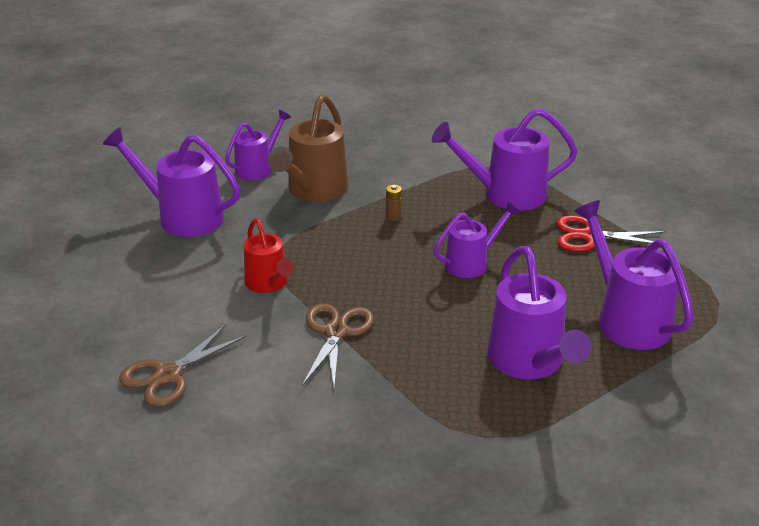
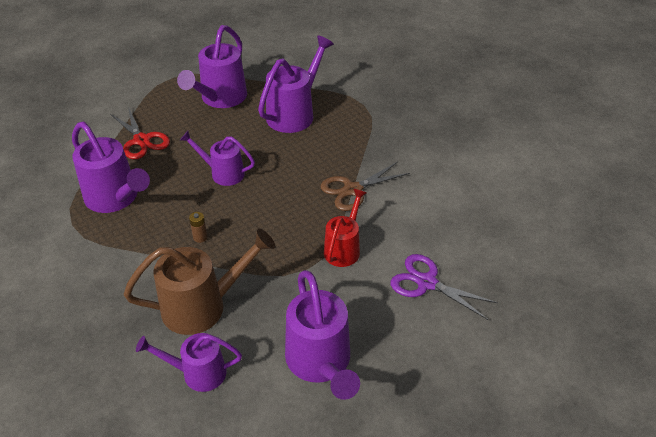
camera: 130 degrees left, 10 degrees up
(161, 307) = (426, 283): none -> purple scissors
(168, 375) = (469, 232): brown scissors -> none

